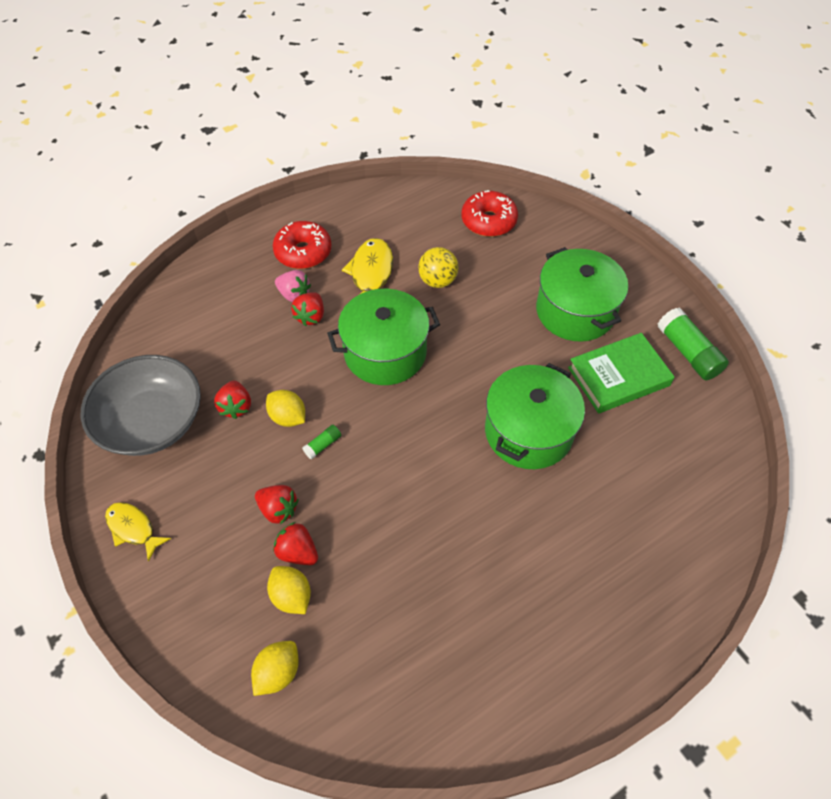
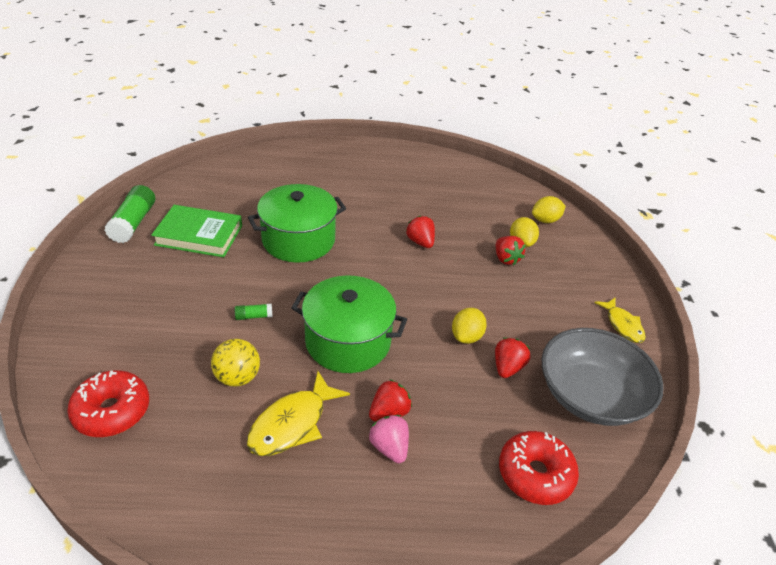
camera: 150 degrees left, 15 degrees down
(278, 509) = (507, 285): red strawberry -> red strawberry (420, 242)
(288, 417) = (466, 336): yellow lemon -> yellow lemon turned 45 degrees clockwise
(303, 252) = (341, 499): red donut -> red donut (535, 474)
(323, 445) = (450, 304): green glue stick -> green glue stick (254, 316)
(575, 311) = (163, 287): green pot -> none

